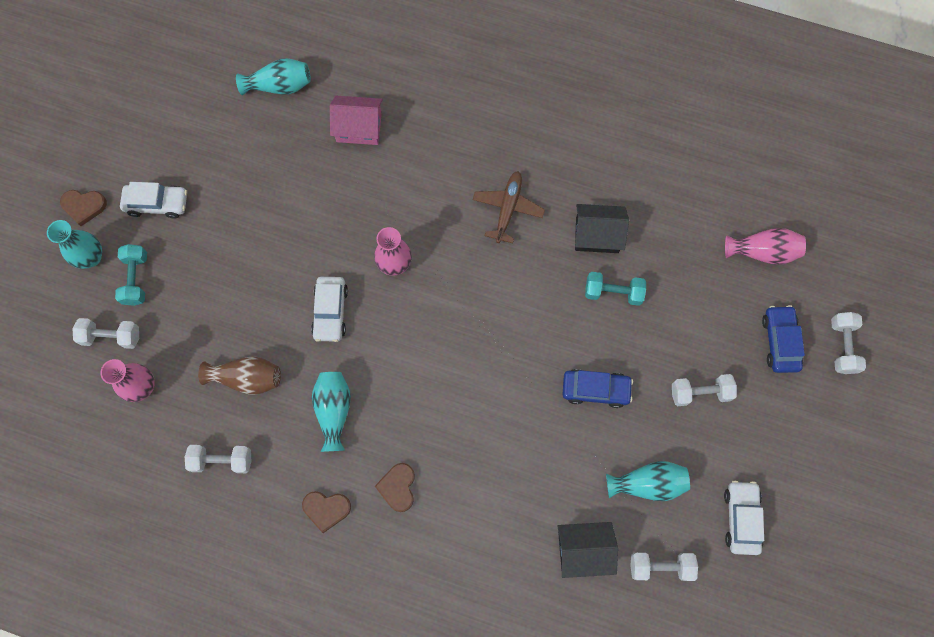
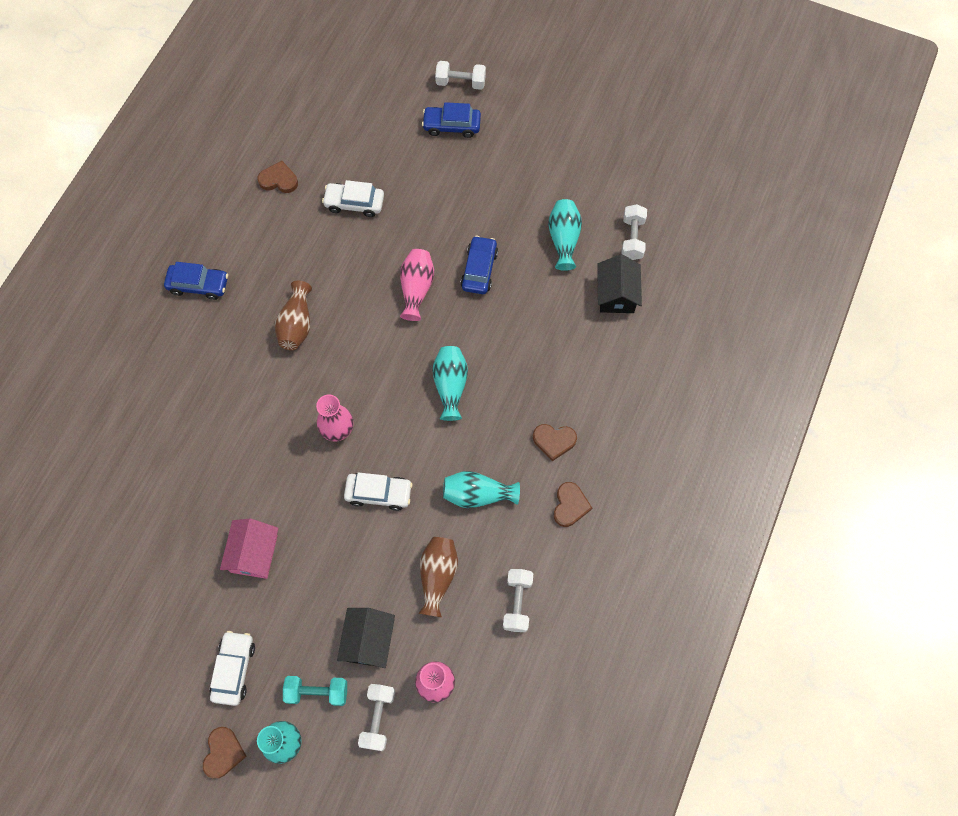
camera: 85 degrees left, 5 degrees down
(280, 86) = (119, 535): turquoise vase -> turquoise vase (450, 386)
(359, 128) = (184, 456): pink house -> pink house (254, 553)
(508, 209) = (296, 324): brown plane -> brown vase
(542, 109) = (198, 285): none -> blue car
(597, 235) = (335, 252): black house -> black house (368, 641)
(613, 292) = (392, 245): turquoise dumbbell -> none
(677, 166) = (279, 180): none -> brown heart
(700, 393) = (489, 190): white dumbbell -> none
(741, 518) = (596, 175): white car -> white car (354, 203)
(762, 252) = (370, 126): pink vase -> pink vase (416, 288)

